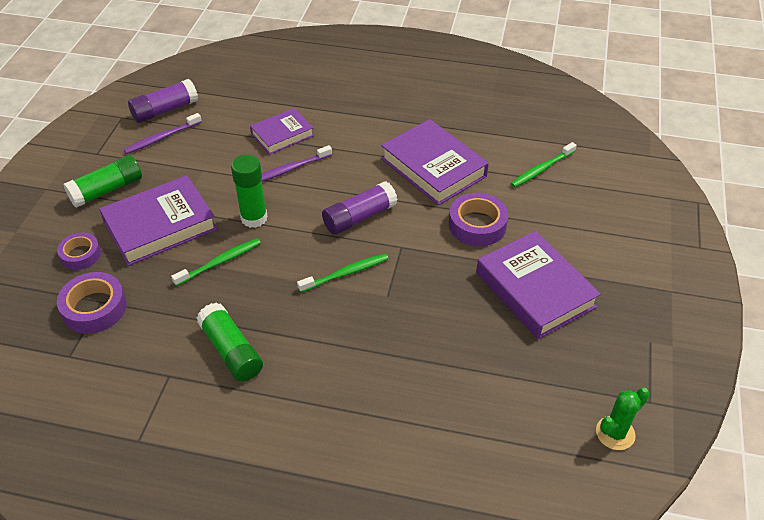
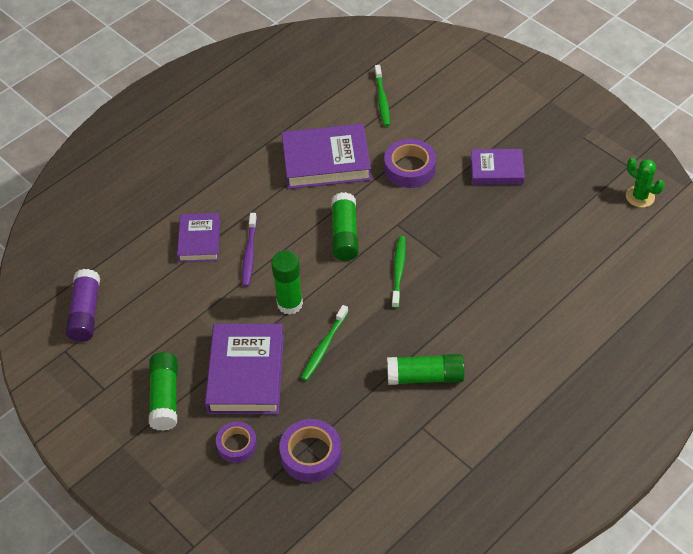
camera: 55 degrees left, 5 degrees up
(161, 138) = (125, 330): purple toothbrush -> none
(220, 262) = (324, 347): green toothbrush -> green toothbrush turned 150 degrees counterclockwise
(359, 217) = (344, 234): purple glue stick -> green glue stick
(535, 290) = (496, 170): purple book -> purple book, size x0.61
(615, 433) = (640, 197): green cactus -> green cactus turned 45 degrees counterclockwise

